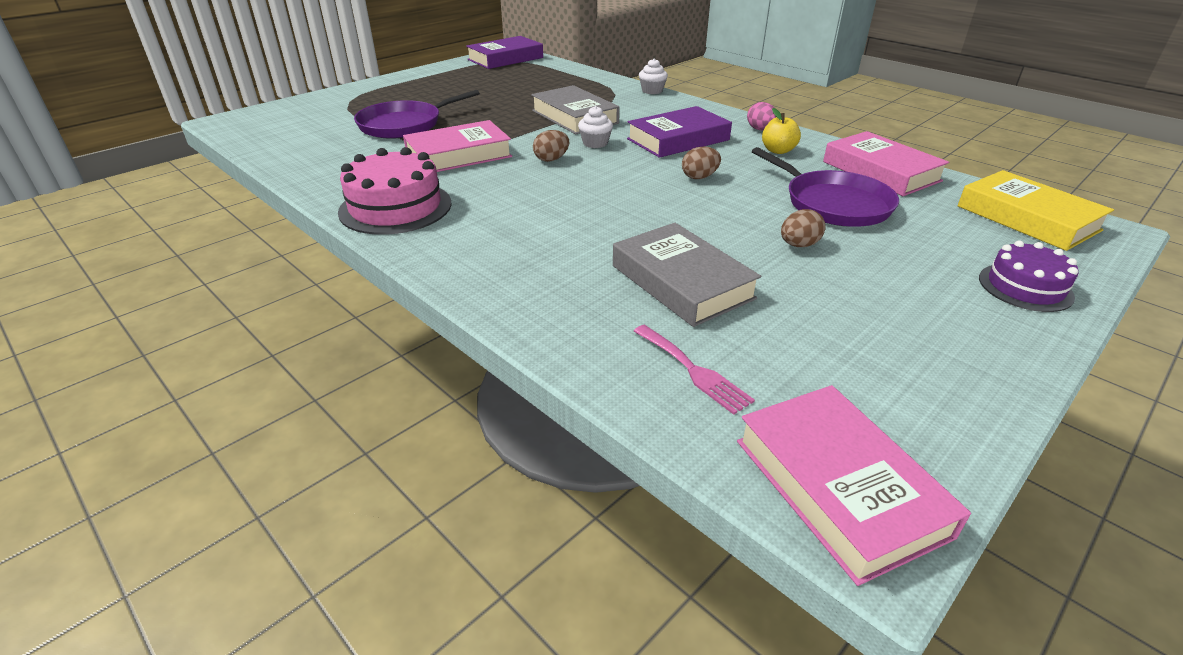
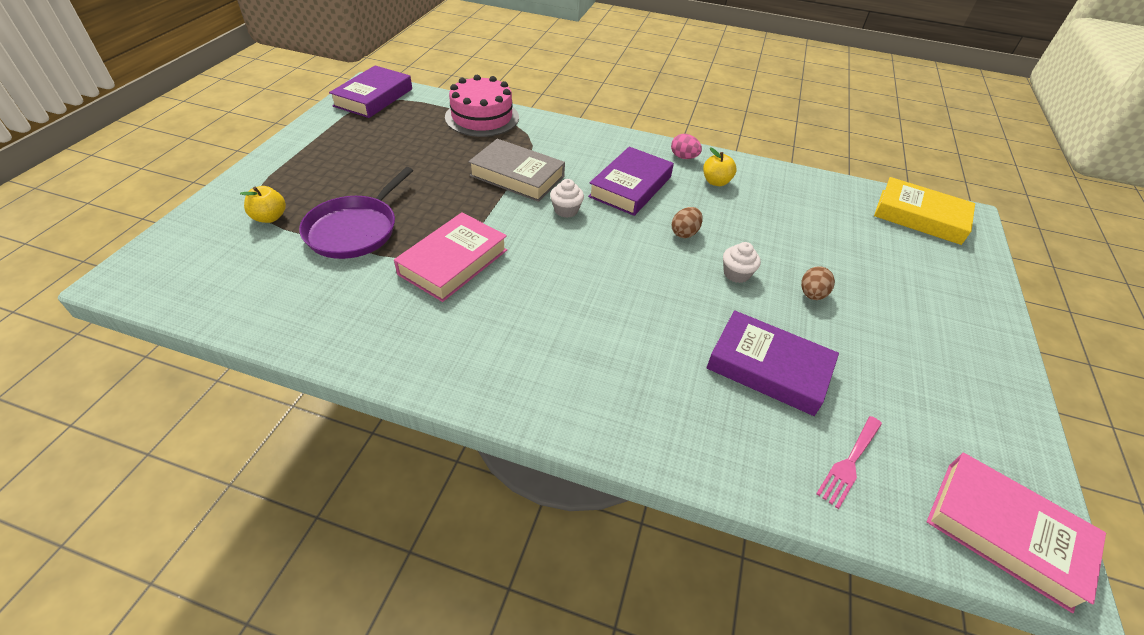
camera: 30 degrees left, 10 degrees up
(352, 109) = (270, 217): none -> yellow apple
(395, 207) = (457, 358): pink cake -> pink cake (482, 117)
(551, 159) = (546, 244): brown egg -> none
(652, 91) = (556, 122): white cupcake -> white cupcake (736, 274)
(681, 282) = (768, 368): grey book -> purple book
(693, 370) = (849, 463): pink fork -> pink fork turned 105 degrees clockwise
(833, 203) = (799, 237): purple pan -> none
(880, 171) = (801, 189): pink book -> none
(1025, 287) = (965, 291): purple cake -> none

